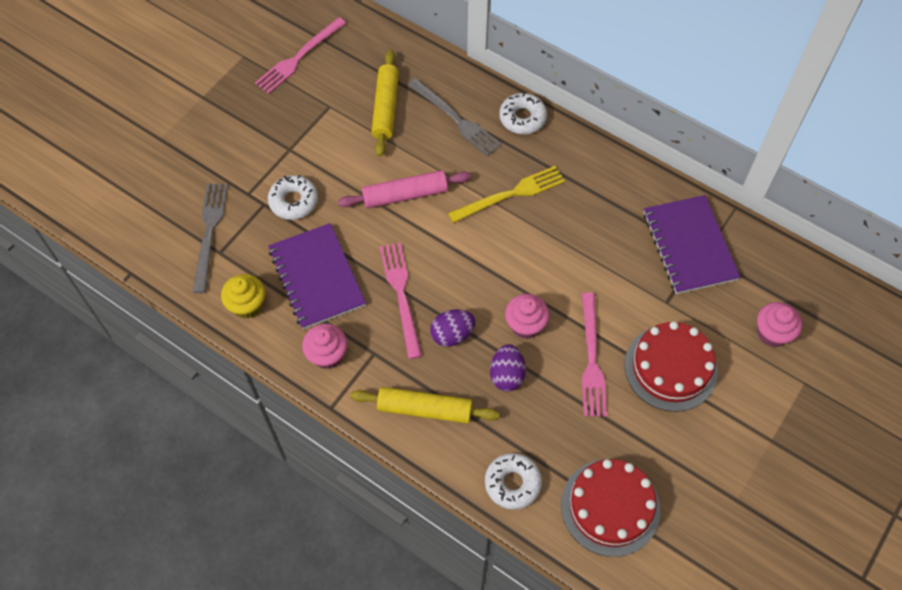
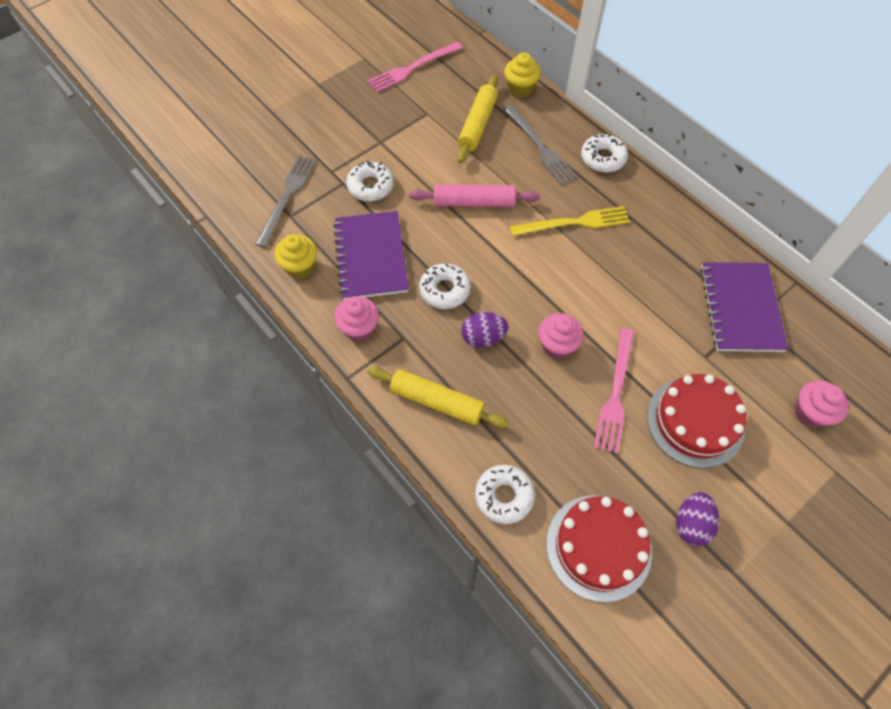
camera: 15 degrees right, 0 degrees up
(401, 295) = (444, 290): pink fork -> white donut
(419, 57) = (520, 89): none -> yellow cupcake
(507, 375) = (526, 388): purple egg -> purple egg (691, 524)

